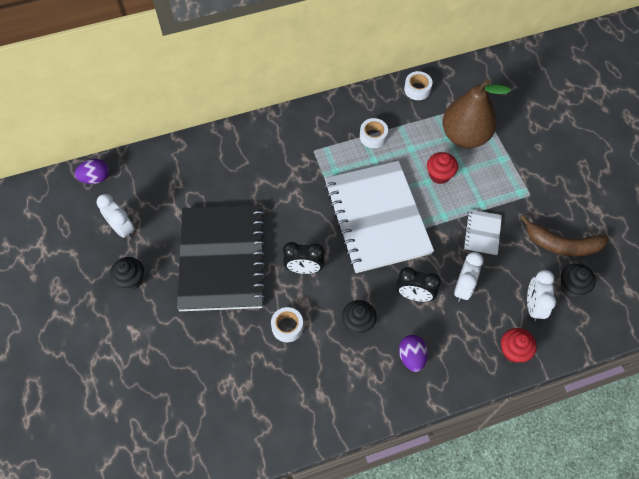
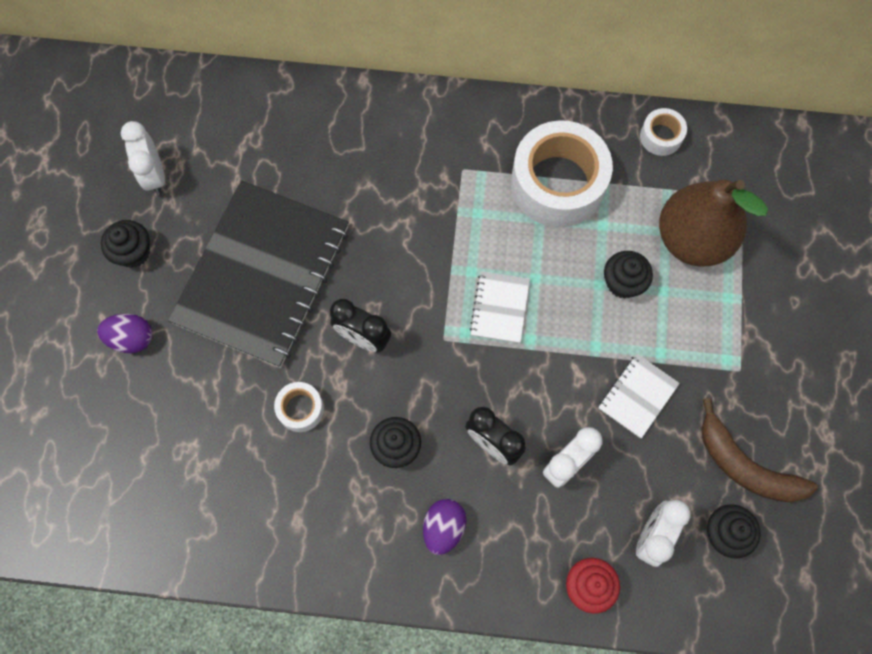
camera: 25 degrees right, 10 degrees up
(96, 178) = (153, 87): purple egg -> purple egg (131, 338)
(373, 136) = (557, 183): white tape -> white tape, size x2.19
(377, 218) = (500, 308): white notebook -> white notebook, size x0.41
(439, 175) = (623, 283): red cupcake -> black cupcake

